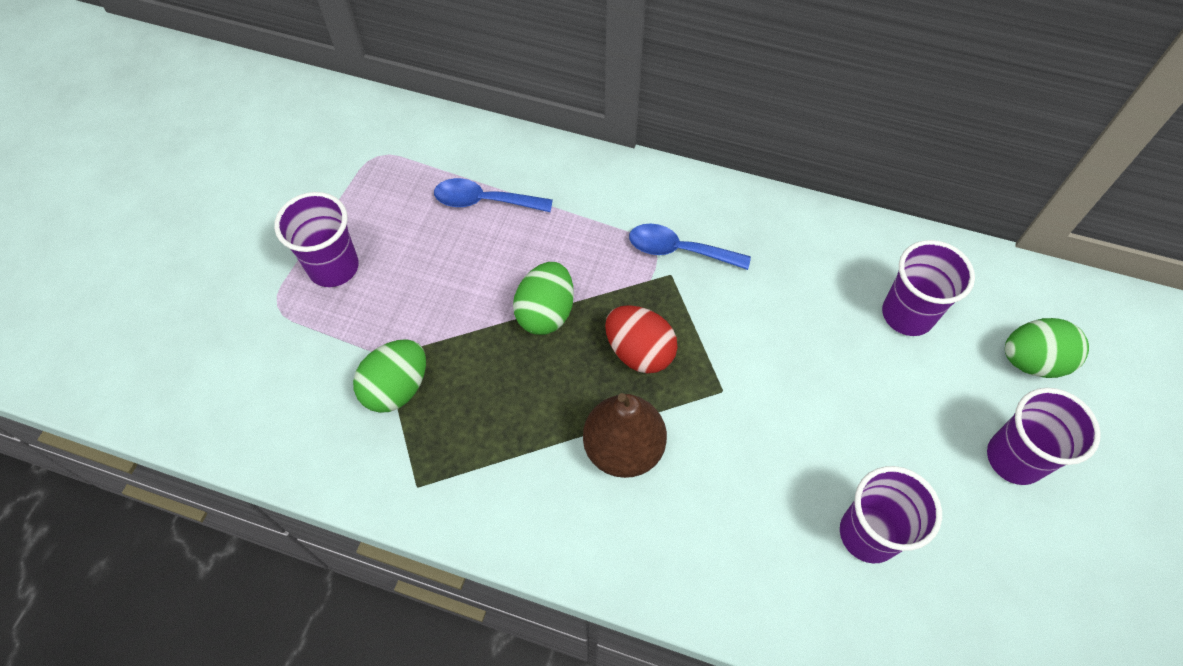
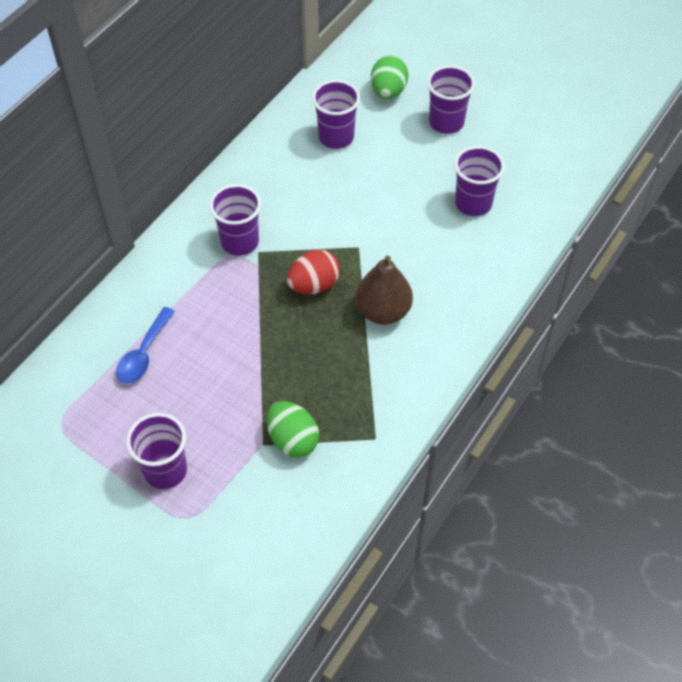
camera: 75 degrees left, 5 degrees down
(545, 312) = (262, 333): green egg -> none
(679, 250) = (240, 242): blue spoon -> purple cup

